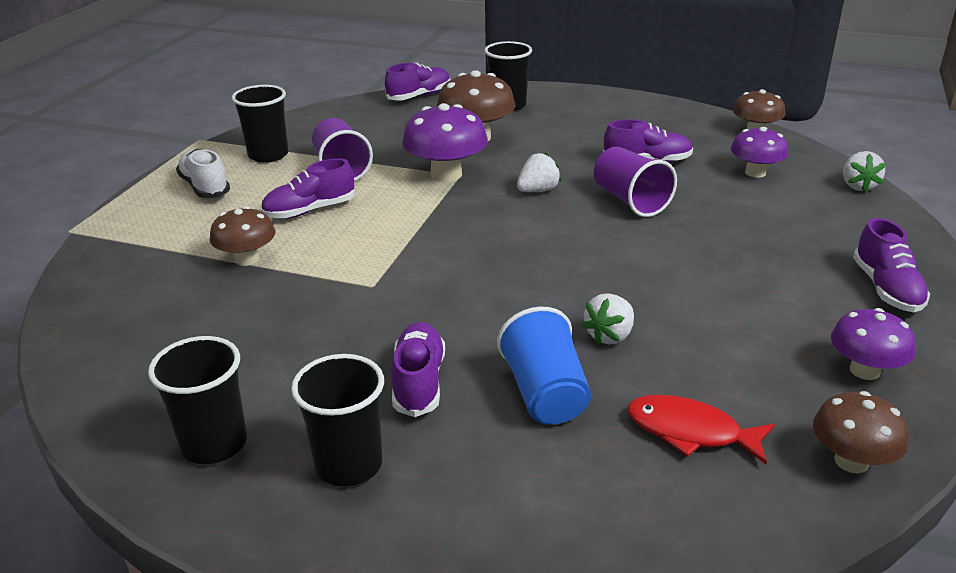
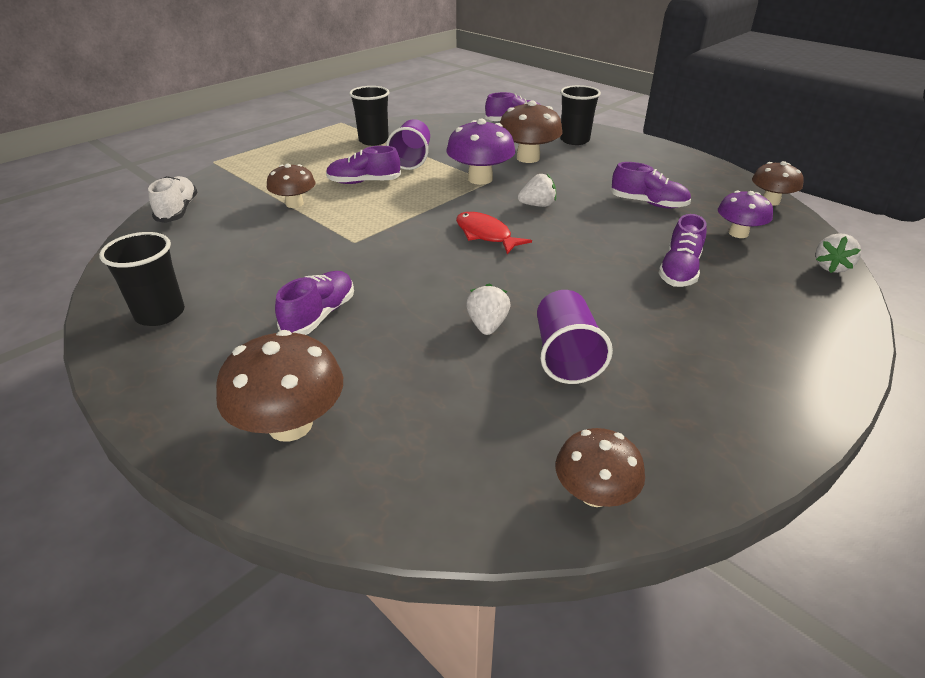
camera: 25 degrees right, 5 degrees up
(205, 187) = (315, 152): white shoe -> white shoe (178, 210)
(349, 465) = (221, 355): black cup -> none
(509, 509) = (290, 425): none -> brown mushroom
(545, 394) = (397, 352): blue cup -> none
(609, 336) = (487, 325): white strawberry -> white strawberry turned 120 degrees clockwise
(630, 201) = (604, 230): purple cup -> purple cup (565, 356)
(690, 432) = (479, 419): red fish -> red fish (486, 235)
(864, 370) = (683, 422): purple mushroom -> none
(886, 289) = (774, 360): purple shoe -> purple shoe (679, 270)

